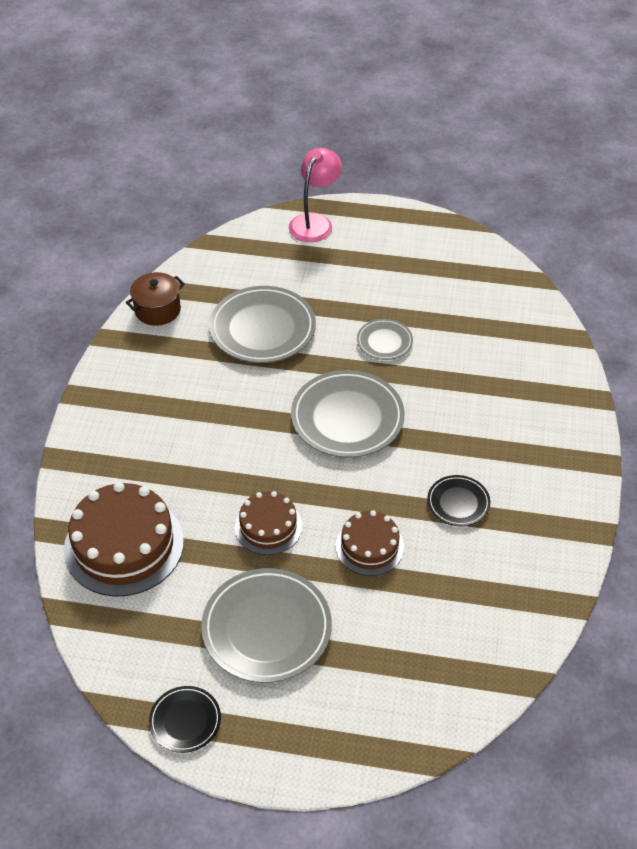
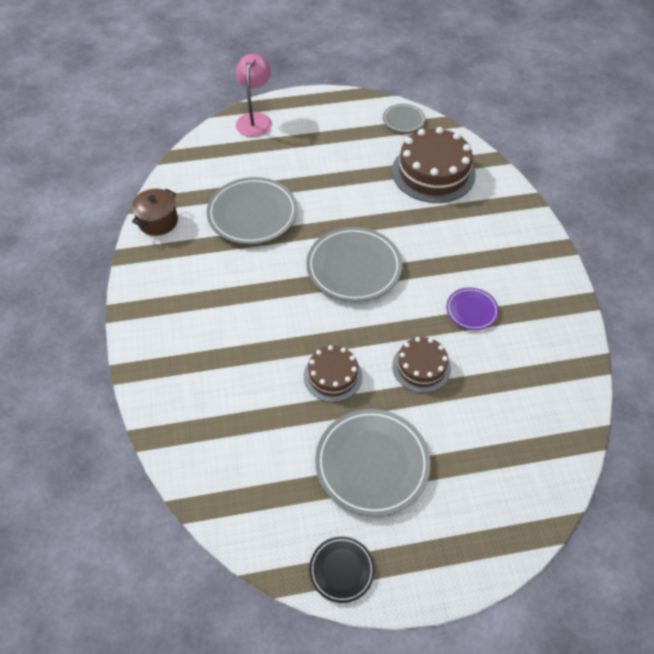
camera: 20 degrees left, 5 degrees up
(124, 545) = (218, 430): brown cake -> brown cake (433, 172)
(384, 342) = (354, 199): grey plate -> grey plate (403, 120)
(458, 503) = (471, 310): black plate -> purple plate

